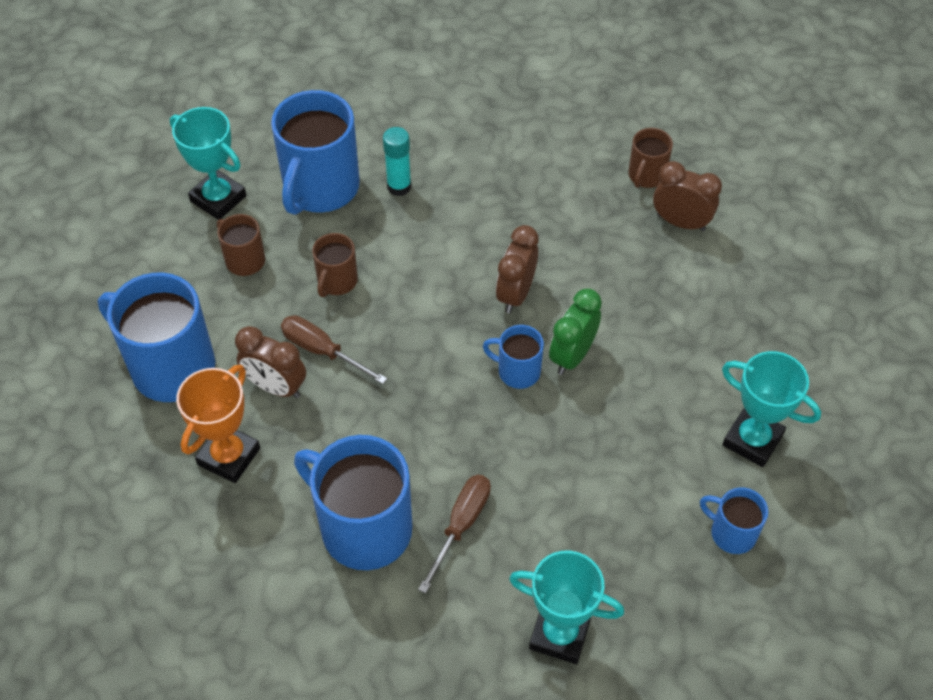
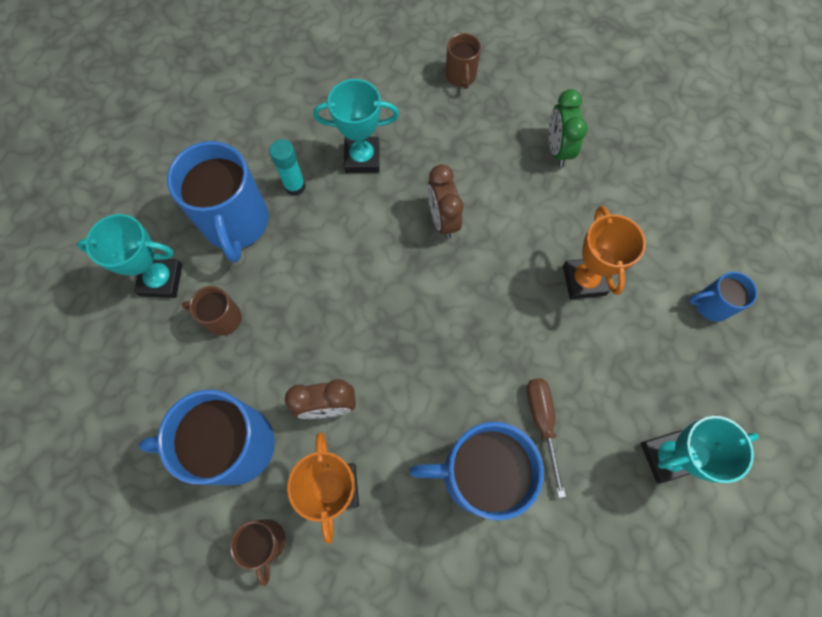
camera: 35 degrees left, 15 degrees up
(322, 351) = (340, 354): brown screwdriver -> none
(336, 281) = (307, 291): brown mug -> brown mug (266, 542)
(517, 371) = (489, 278): blue mug -> none
(572, 356) = (516, 242): green clock -> green clock (557, 149)
(613, 429) = (584, 280): none -> orange trophy
(681, 222) = (509, 98): brown clock -> none
(752, 440) = (673, 229): turquoise trophy -> turquoise trophy (362, 158)

